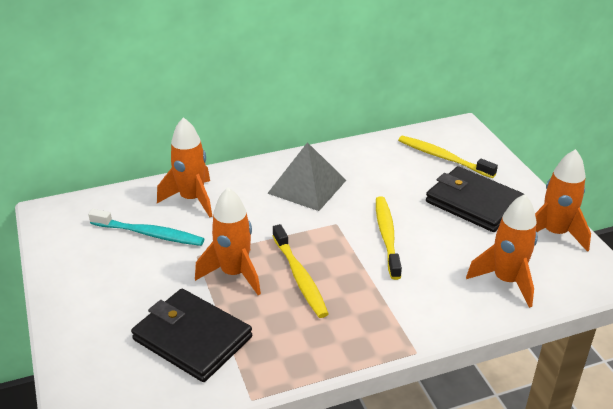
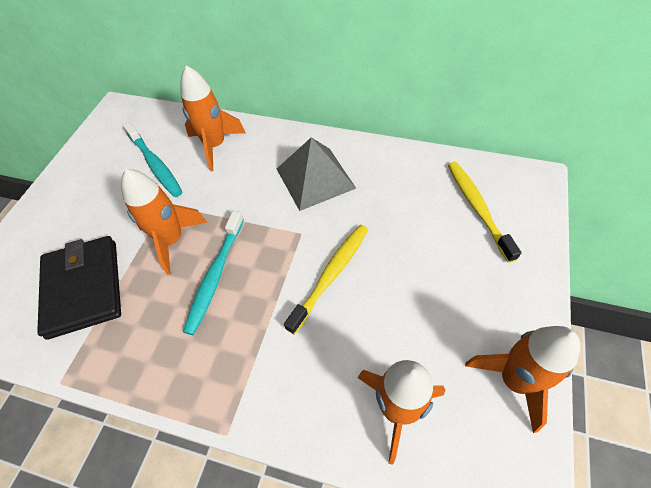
camera: 40 degrees right, 20 degrees up
(299, 277) = (215, 276): yellow toothbrush -> turquoise toothbrush
(474, 203) = (457, 284): black wallet -> none

